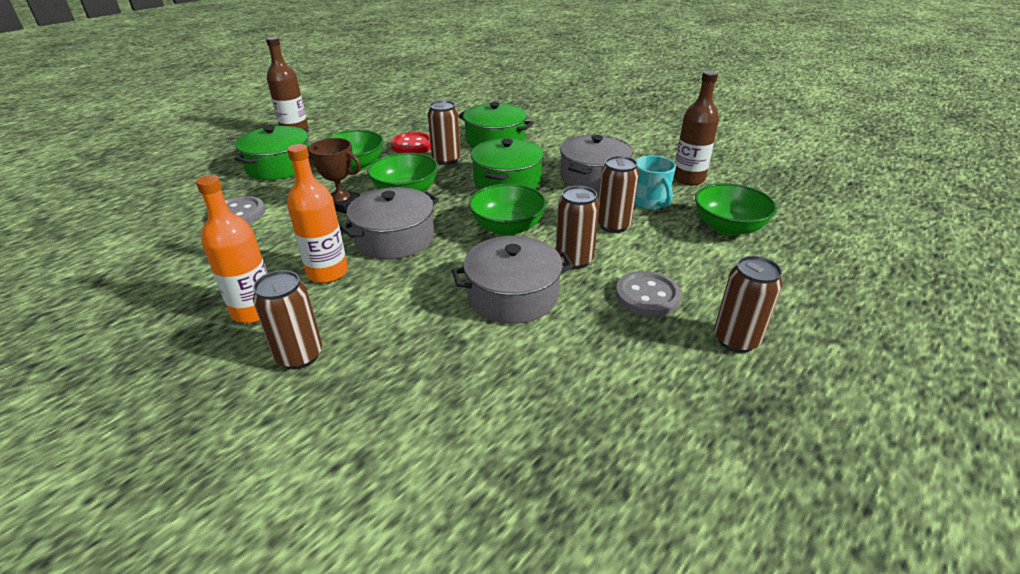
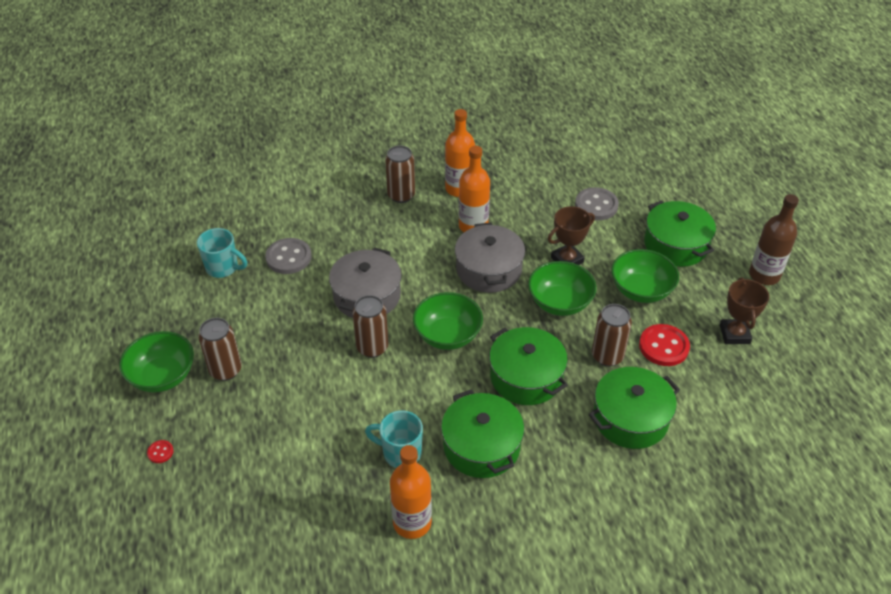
camera: 125 degrees right, 10 degrees up
(373, 129) = (734, 334): none -> brown trophy
(593, 177) = (481, 446): grey pot -> green pot
(613, 225) = (391, 401): brown can -> none
(615, 462) = (223, 268): none -> turquoise mug
(647, 296) = (300, 359): grey button -> grey button (288, 257)
(688, 179) = (412, 522): brown bottle -> orange bottle
(728, 227) = (316, 476): green bowl -> green bowl (162, 376)
(869, 322) = (160, 452): none -> red button

